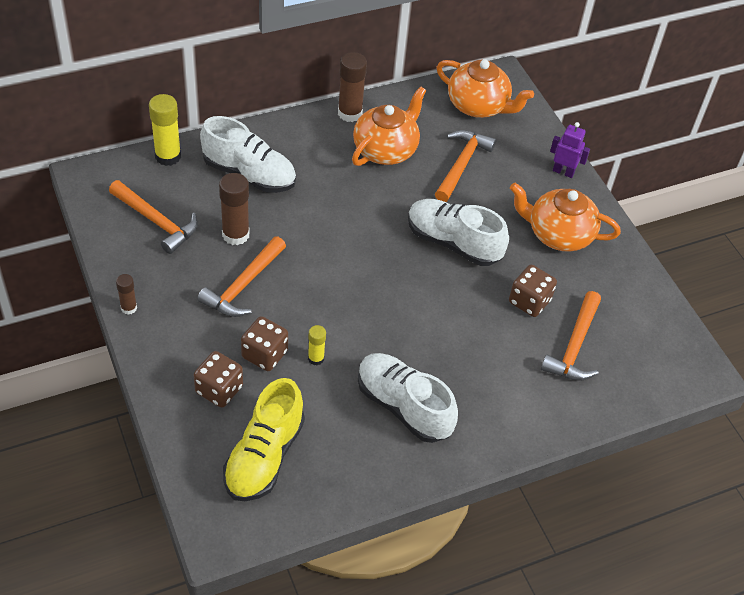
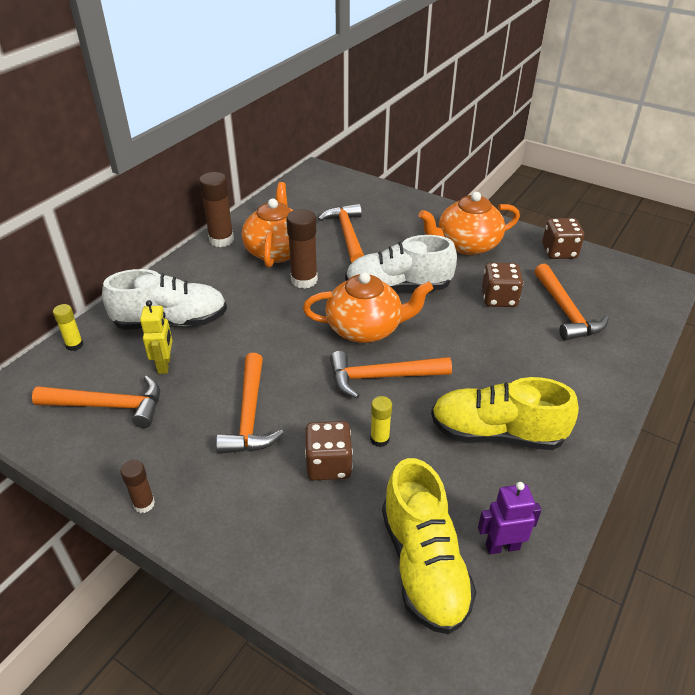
camera: 30 degrees left, 10 degrees down
(168, 156) = (74, 345): yellow glue stick -> yellow glue stick, size x0.56
(217, 210) = (164, 365): none -> yellow robot
(219, 389) = (315, 527): brown dice -> brown dice (559, 252)
(235, 235) = (202, 376): brown glue stick -> brown glue stick (304, 280)
(363, 313) = (382, 377): none -> orange hammer
(403, 406) = (496, 434): white shoe -> yellow shoe
(478, 106) = (319, 194): orange teapot -> orange teapot (365, 329)
(563, 172) = (424, 207): purple robot -> purple robot (502, 546)

